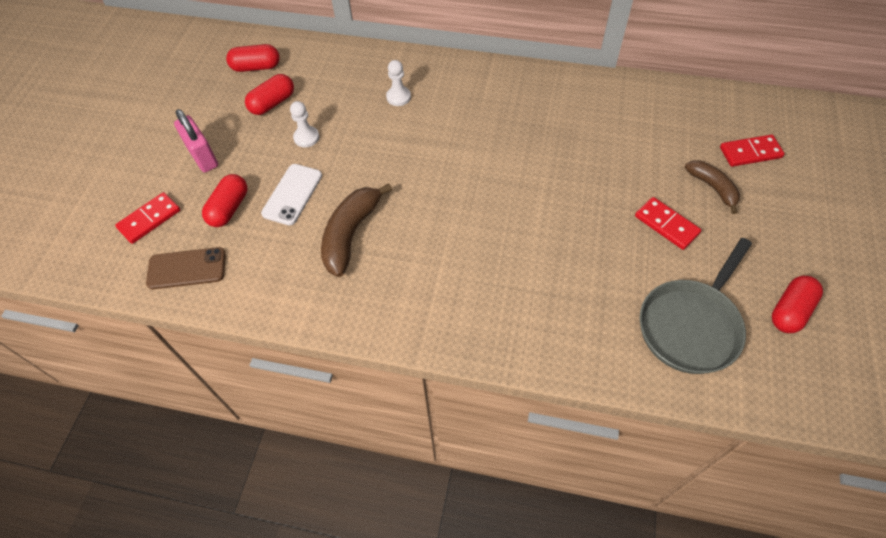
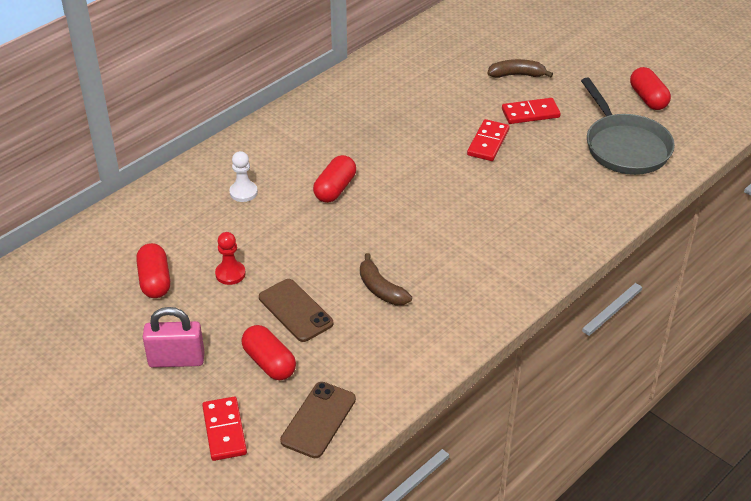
camera: 60 degrees left, 15 degrees down
(256, 67) = (85, 274): red capsule -> red capsule (335, 189)
(292, 194) = (295, 310): white phone -> brown phone
(306, 137) = (230, 274): white pawn -> red pawn
(351, 234) = (381, 289): brown banana -> brown banana, size x0.63
(750, 153) = (502, 41): red domino -> red domino (488, 142)

